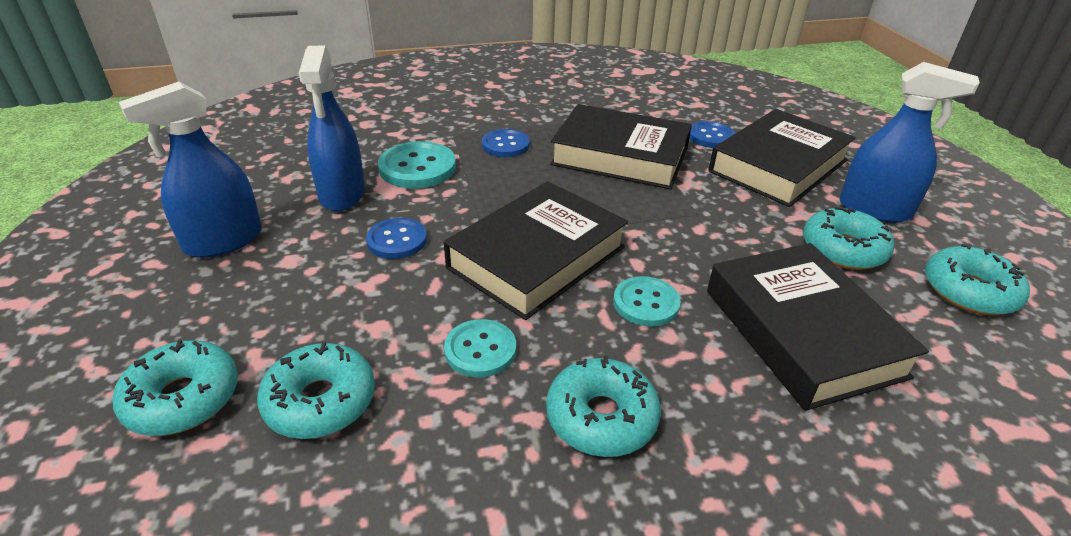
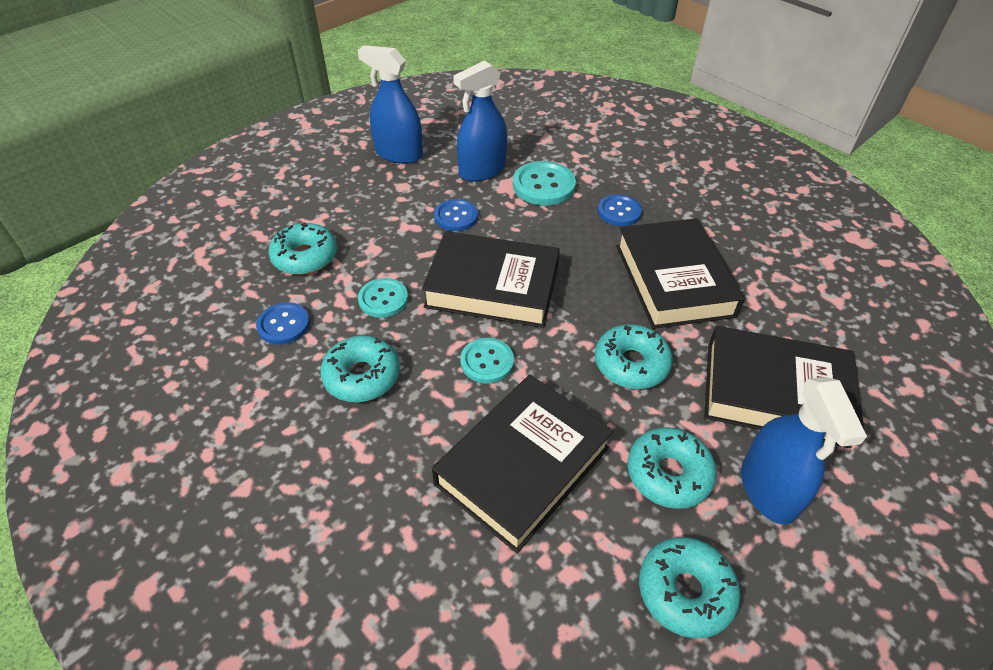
camera: 60 degrees right, 10 degrees up
(183, 398) = (279, 211): turquoise donut -> turquoise donut (631, 364)
(710, 136) = (777, 328): blue button -> blue button (283, 325)

